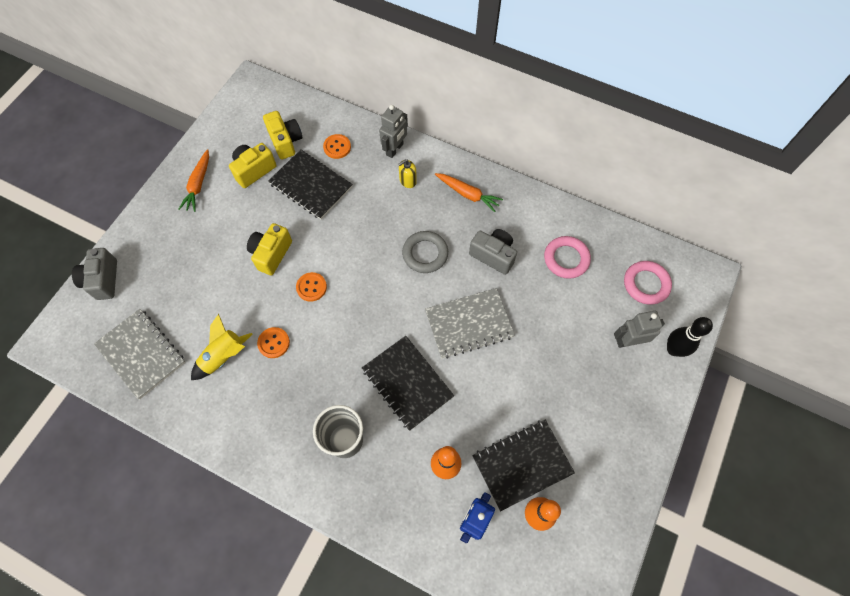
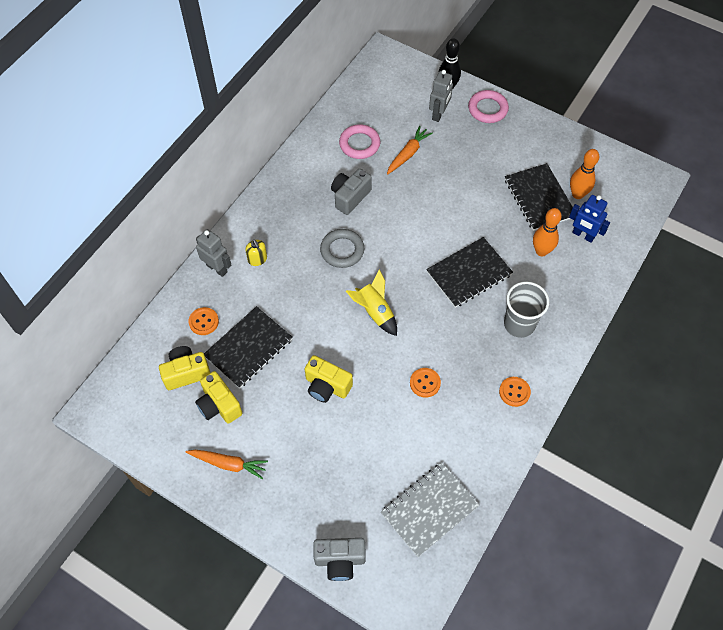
camera: 85 degrees left, 5 degrees down
(224, 356) = (436, 428): yellow rocket -> yellow rocket (375, 312)
(311, 287) = (368, 349): orange button -> orange button (514, 392)
(468, 194) = (281, 210): orange carrot -> orange carrot (408, 154)
(469, 324) = (416, 222): grey notebook -> none
(628, 341) = (439, 114): grey robot -> grey robot turned 150 degrees counterclockwise
(646, 284) = (389, 94): pink ring -> pink ring (487, 109)

